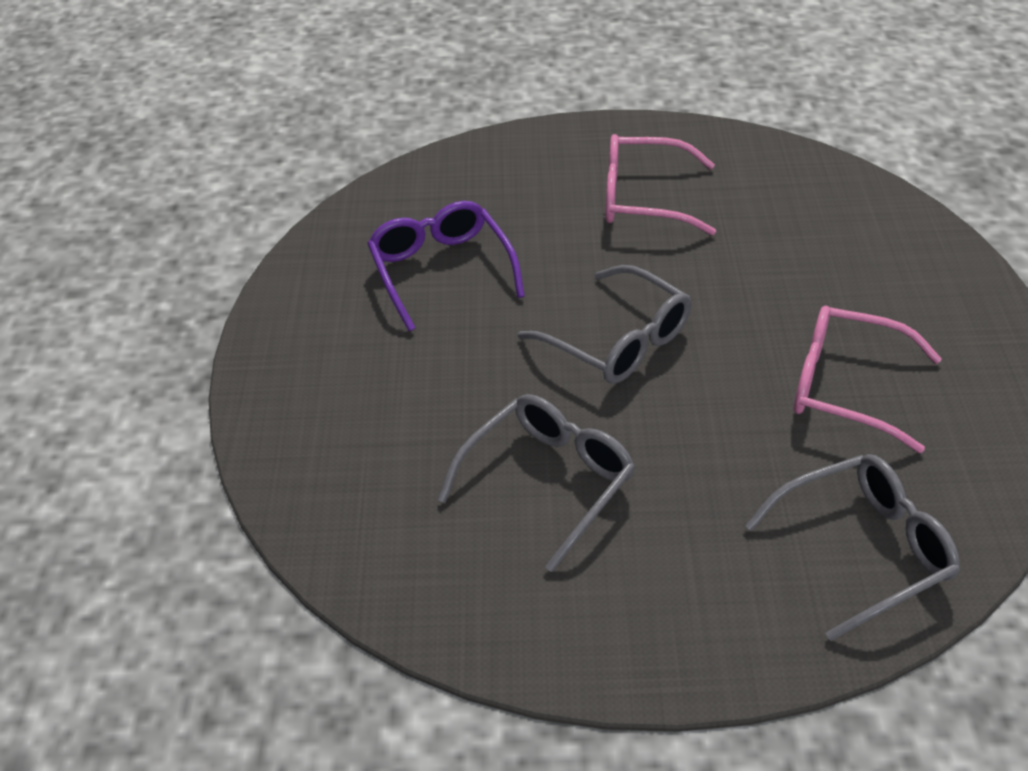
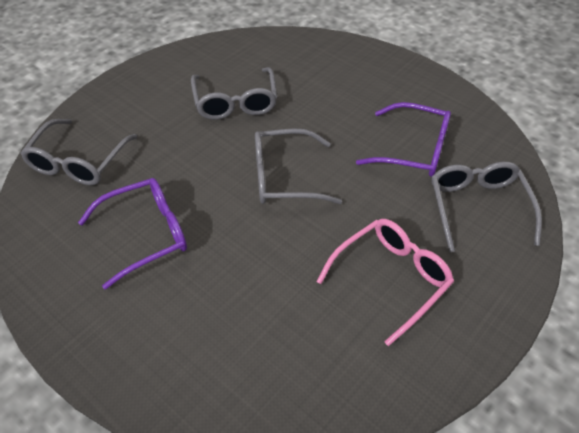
camera: 130 degrees right, 5 degrees up
(477, 192) = (477, 206): none -> grey glasses
(844, 387) = (147, 234): pink glasses -> purple glasses

